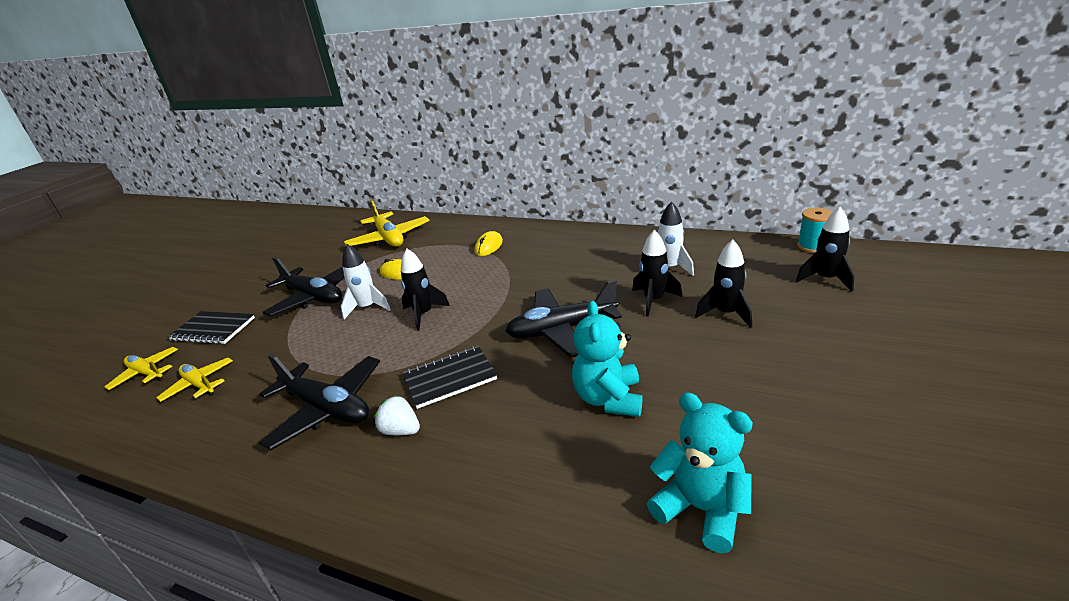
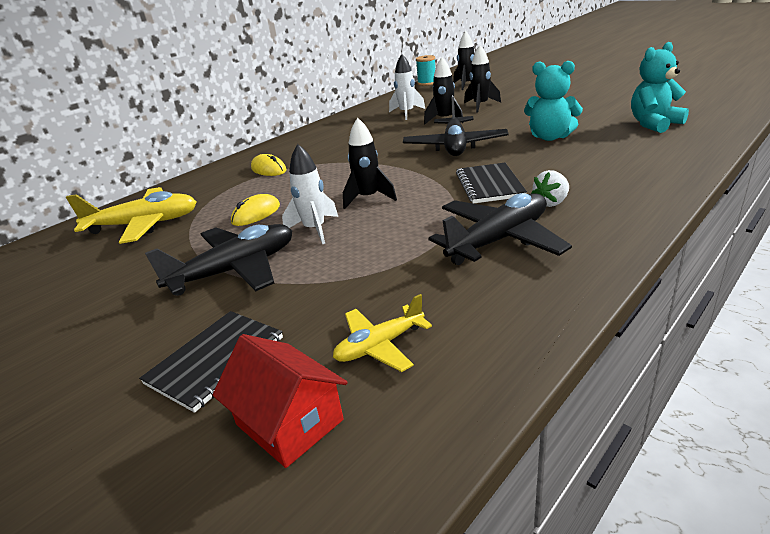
camera: 70 degrees left, 0 degrees up
(146, 373) = (289, 422): yellow plane -> red house

